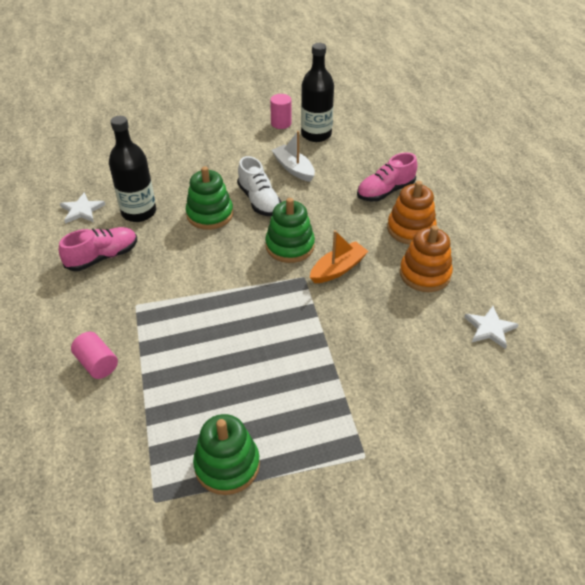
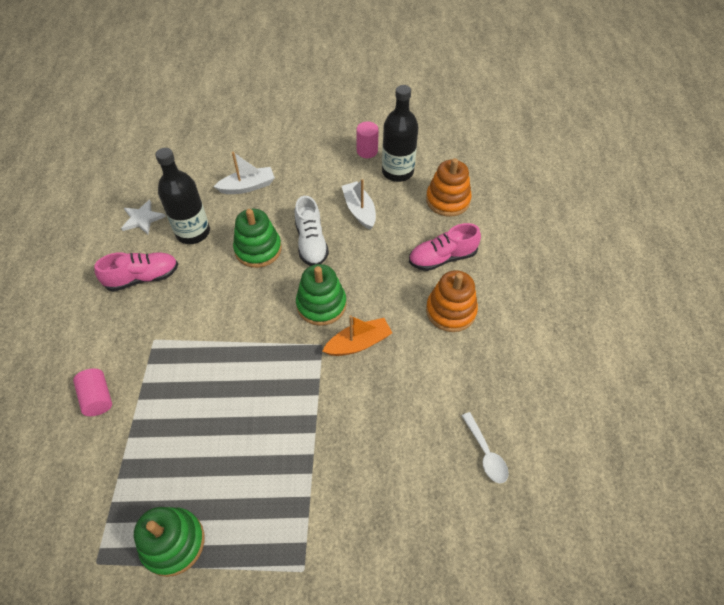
camera: 15 degrees right, 10 degrees up
(178, 168) = (247, 186): none -> white boat
(425, 274) = (444, 370): orange stacking toy -> orange stacking toy (447, 200)
(490, 328) = (485, 453): white star -> white spoon

